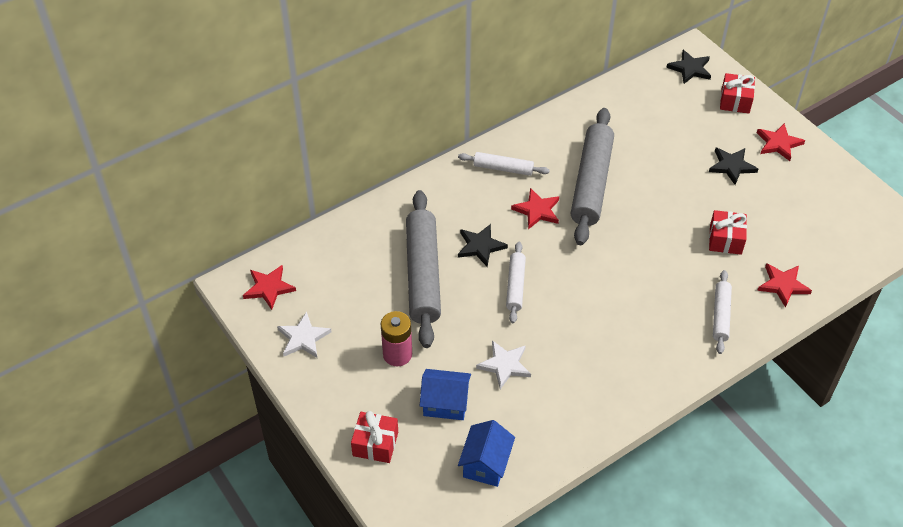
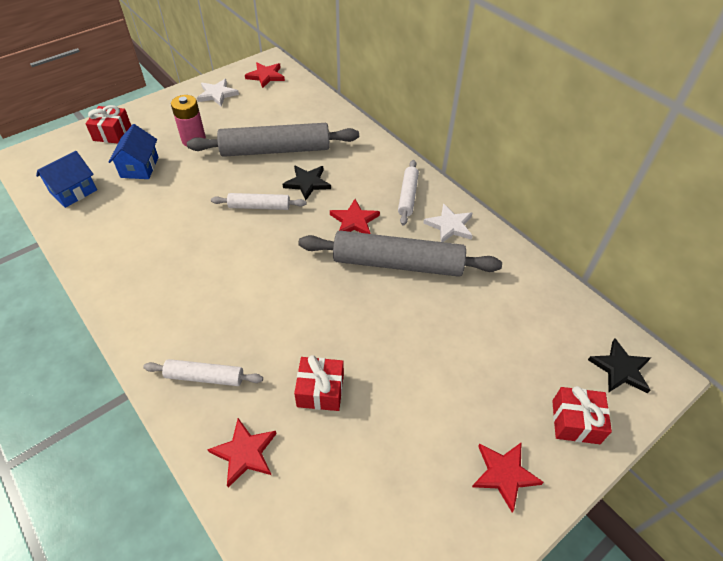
camera: 85 degrees right, 0 degrees up
(486, 464) = (73, 191): blue house -> blue house turned 60 degrees counterclockwise
(504, 365) = (170, 201): white star -> white star (449, 226)
(732, 166) = (447, 407): black star -> none

